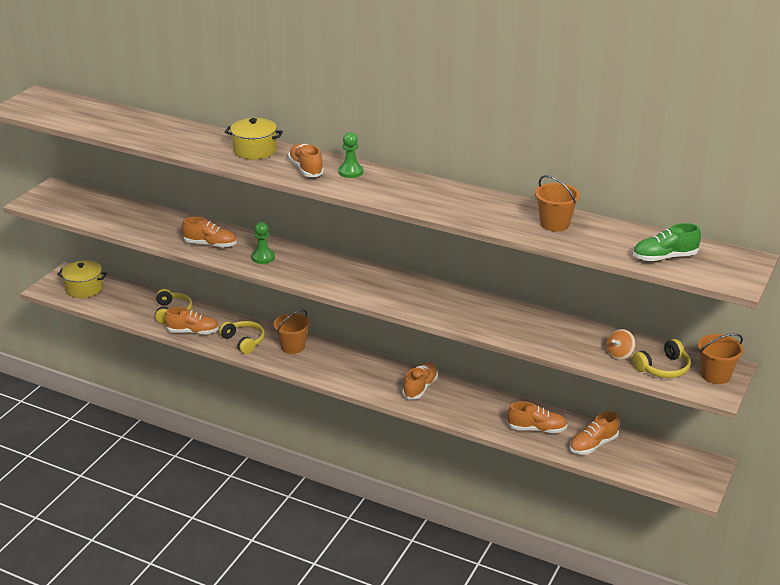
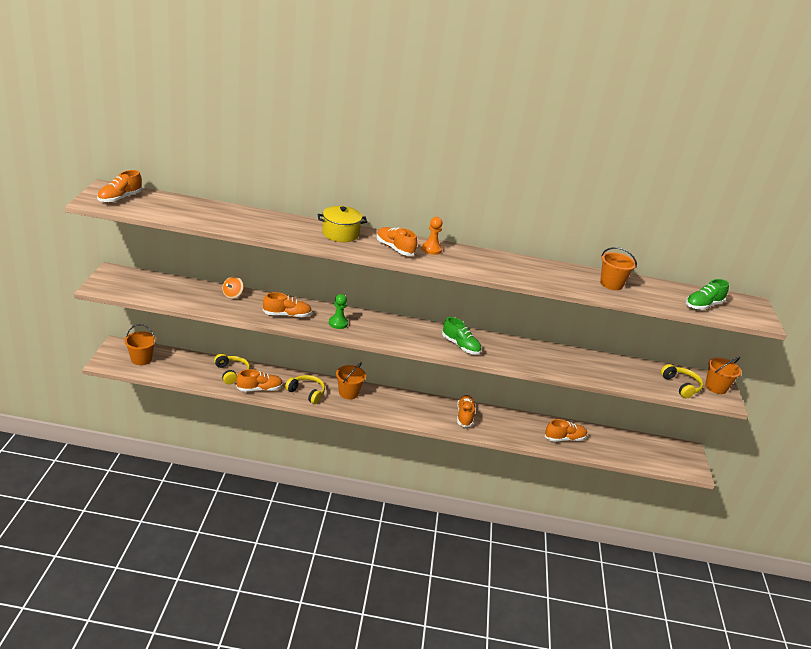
camera: 25 degrees left, 0 degrees up
(84, 288) = (141, 359): yellow pot -> orange bucket
(350, 172) = (431, 249): green pawn -> orange pawn
(394, 294) = (460, 346): none -> green shoe
(593, 445) = (608, 445): orange shoe -> orange shoe (120, 198)
(619, 354) = (646, 378): orange spinning top -> orange spinning top (232, 295)
(663, 368) = (681, 386): yellow headphones -> yellow headphones turned 60 degrees counterclockwise

